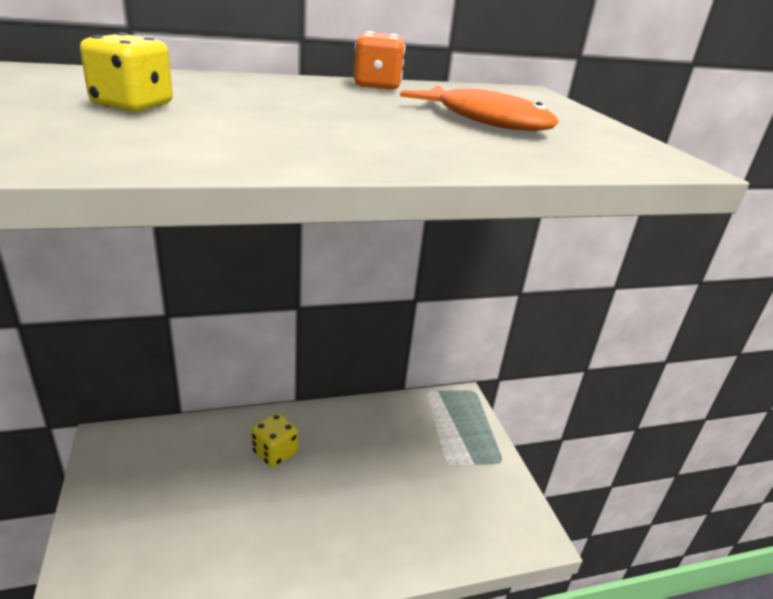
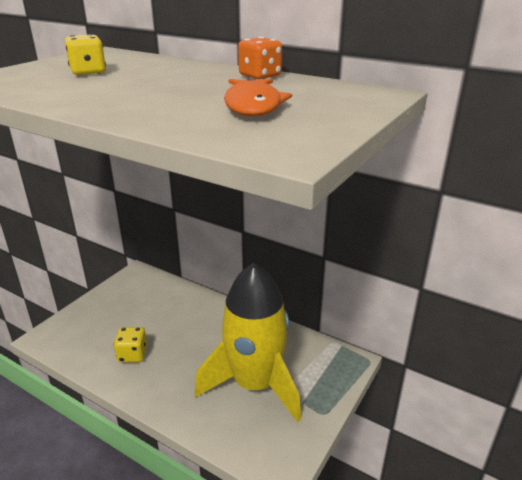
camera: 50 degrees right, 0 degrees up
(275, 452) = (197, 321): yellow dice -> yellow dice (132, 354)
(418, 477) = (254, 384): none -> yellow rocket

